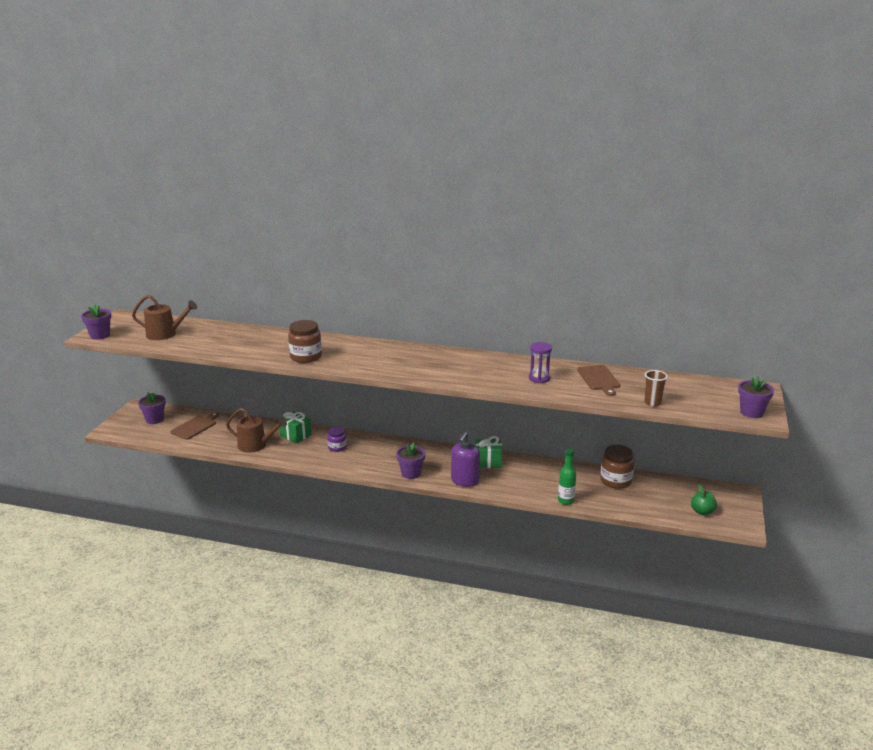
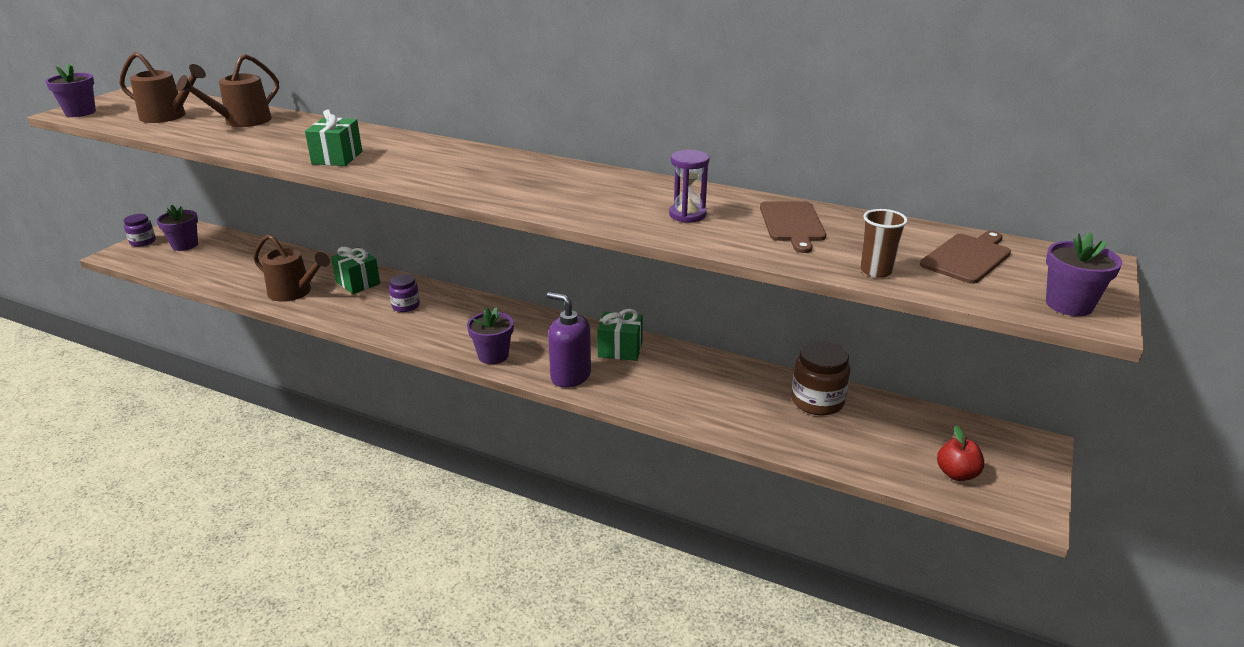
camera: 10 degrees right, 5 degrees up
(121, 420) = (143, 242): none -> purple jar
(195, 427) = (230, 259): brown cutting board -> brown cutting board (967, 257)
(220, 334) = (242, 121): none -> brown watering can
(306, 357) = (337, 158): brown jar -> green gift
(464, 481) = (570, 376): purple soap dispenser -> purple soap dispenser turned 90 degrees clockwise
(565, 501) = (721, 427): green bottle -> none
(702, 512) = (956, 474): green apple -> red apple

